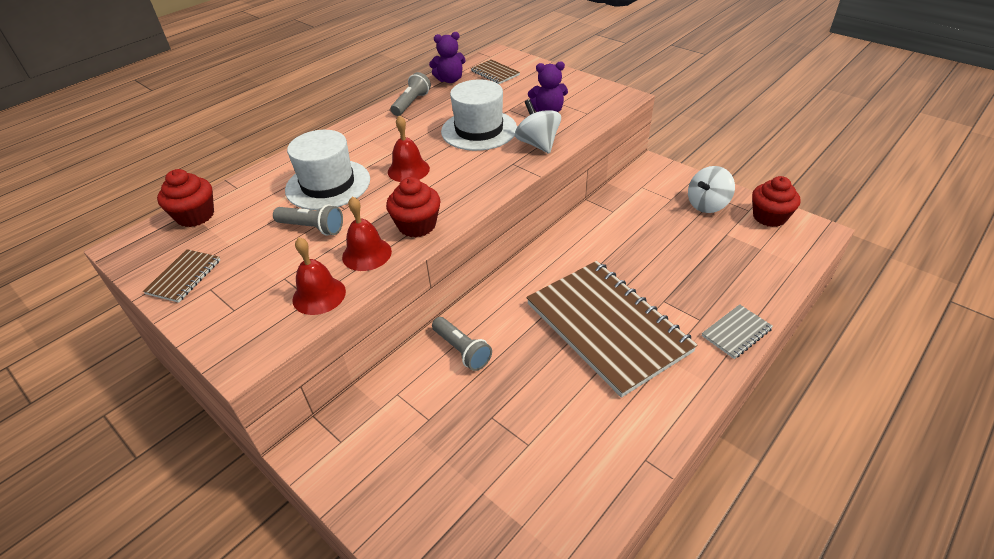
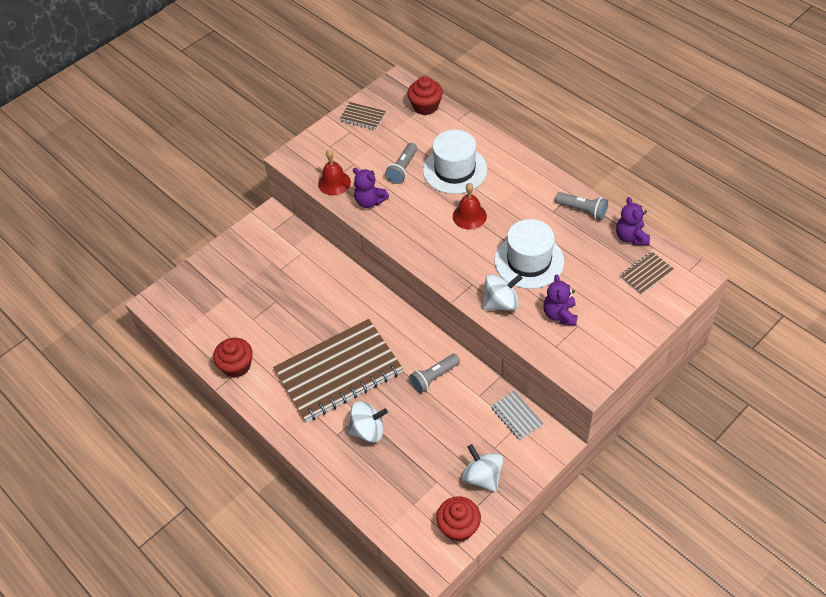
camera: 95 degrees right, 10 degrees up
(367, 254) = (370, 201): red bell -> purple teddy bear
(417, 225) = (397, 226): red cupcake -> red cupcake (236, 366)
(462, 350) = (331, 285): grey flashlight -> grey flashlight (434, 377)
(684, 291) = (368, 430): none -> white spinning top
(736, 332) = (320, 456): grey notebook -> grey notebook (517, 416)

